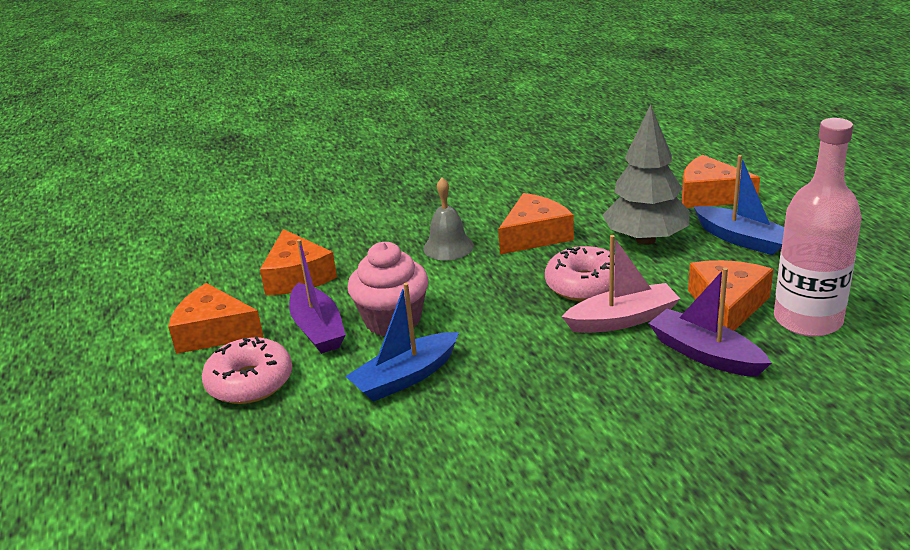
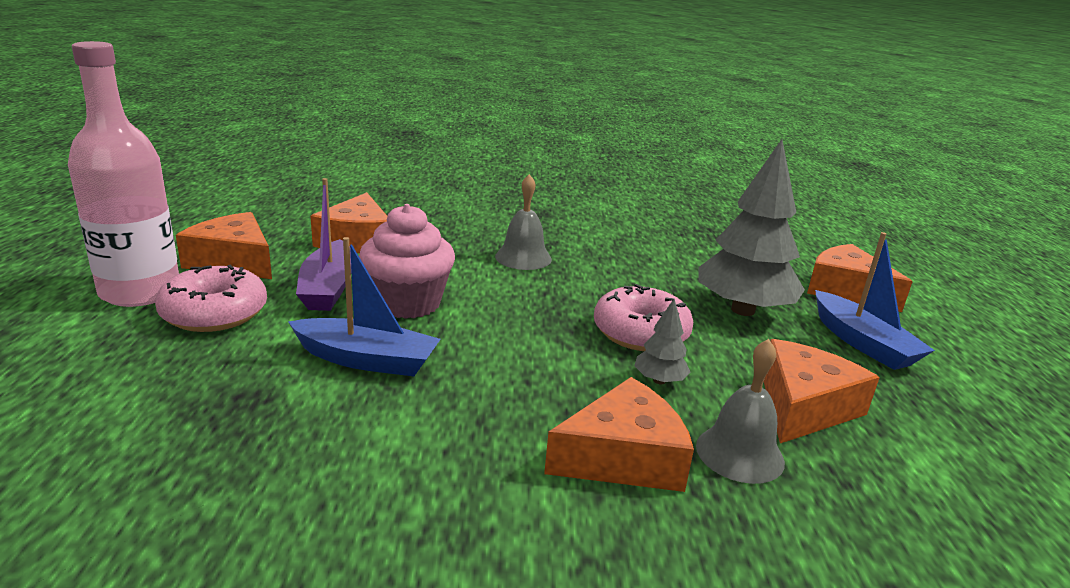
camera: 15 degrees right, 5 degrees down
(405, 377) = (367, 360): blue boat -> blue boat turned 150 degrees counterclockwise
(535, 235) = (621, 272): orange cheese -> orange cheese (623, 457)
(622, 319) = (659, 380): pink boat -> grey tree
(705, 354) = (739, 453): purple boat -> grey bell
(807, 320) = (907, 458): pink bottle -> pink bottle (140, 292)

